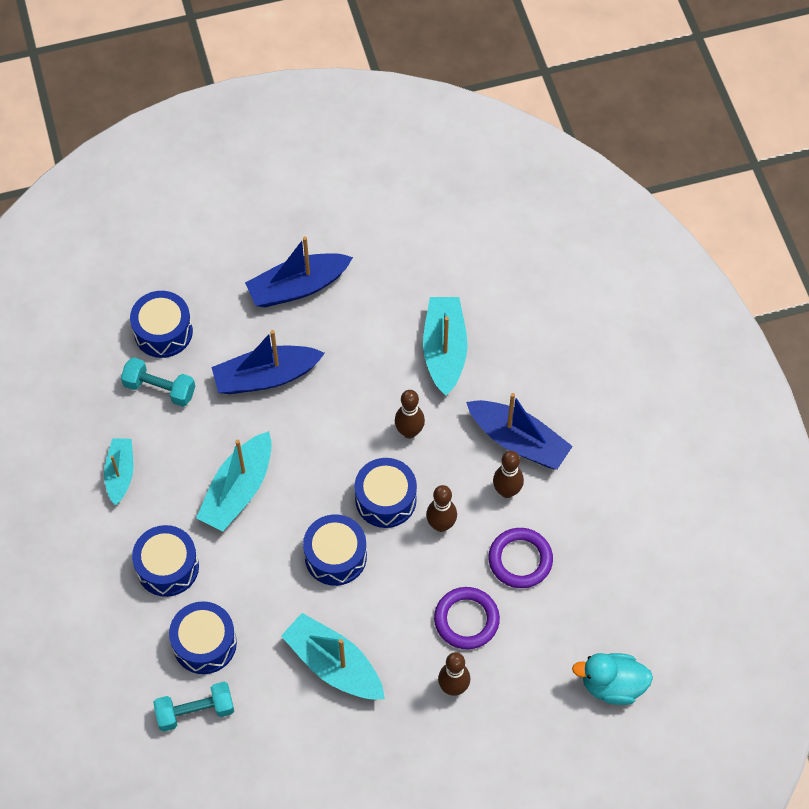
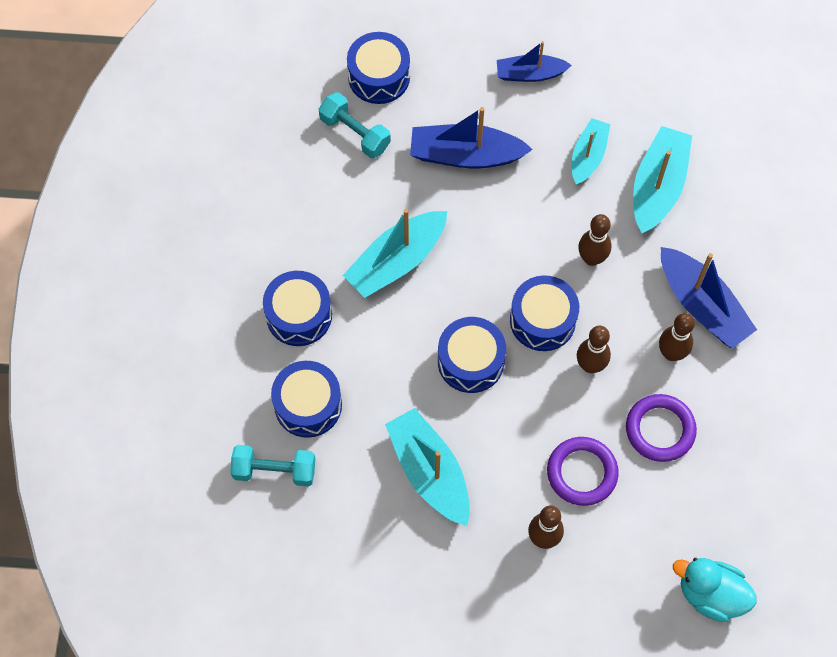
camera: 20 degrees right, 5 degrees up
(120, 474) = (286, 206): turquoise boat -> turquoise boat (588, 156)
(298, 287) = (530, 74): blue boat -> blue boat, size x0.63

